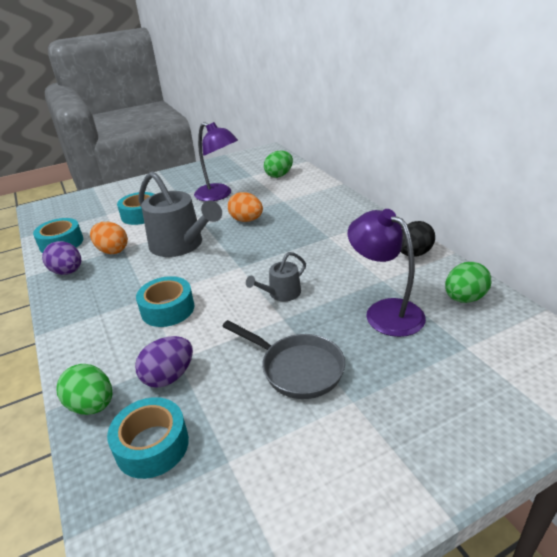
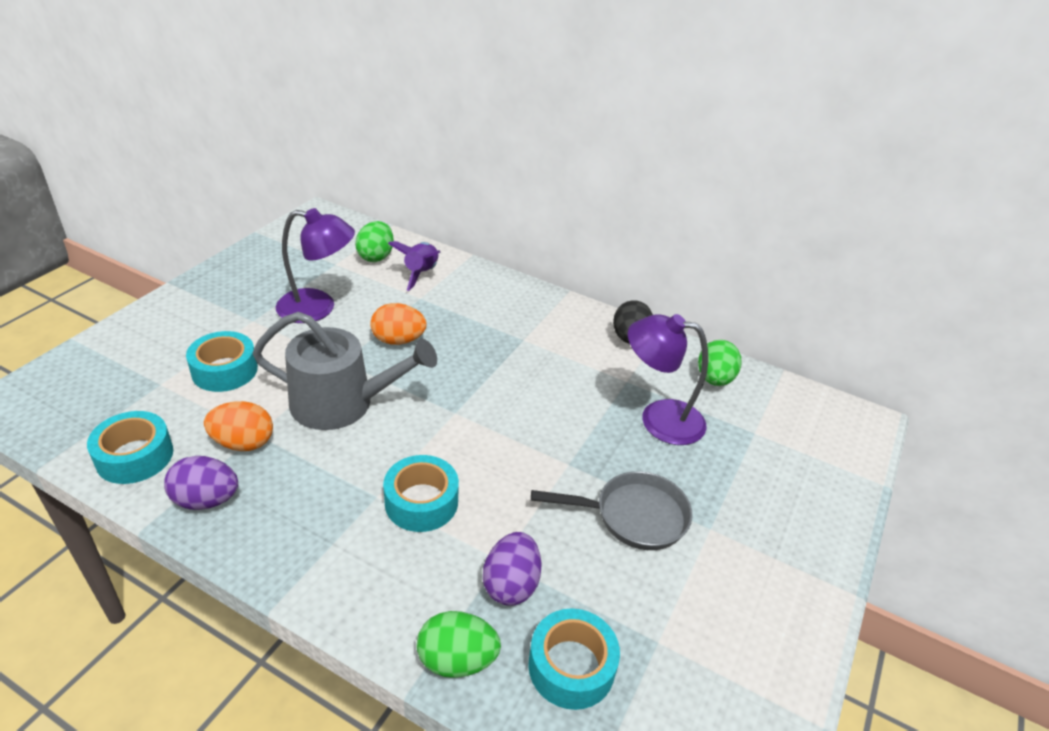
camera: 40 degrees left, 5 degrees up
(281, 293) = (538, 433): grey watering can -> none
(297, 188) = (421, 273): none -> purple rocket

